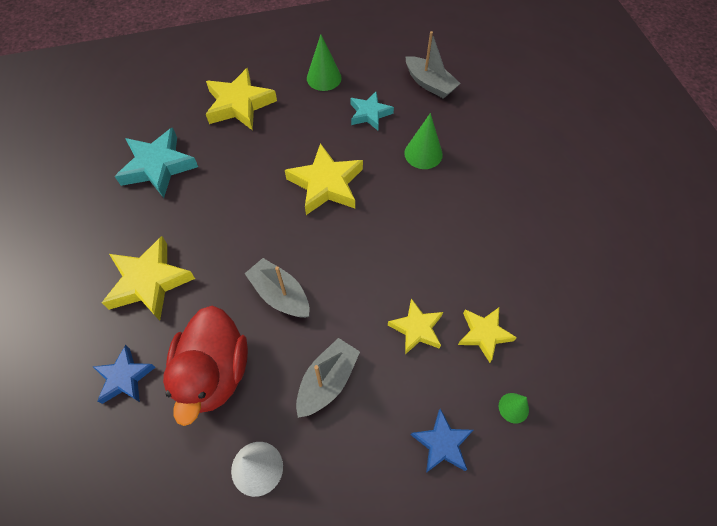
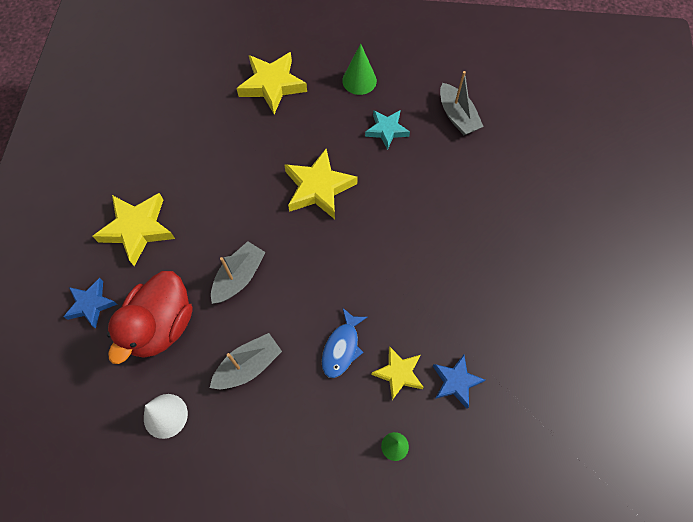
camera: 20 degrees right, 5 degrees up
(158, 166) = (181, 125): turquoise star -> none
(280, 295) = (239, 277): grey boat -> grey boat turned 60 degrees clockwise
(416, 329) = (342, 348): yellow star -> blue fish
(423, 153) = (419, 186): green cone -> none
(442, 443) = (320, 453): blue star -> blue star (456, 382)

